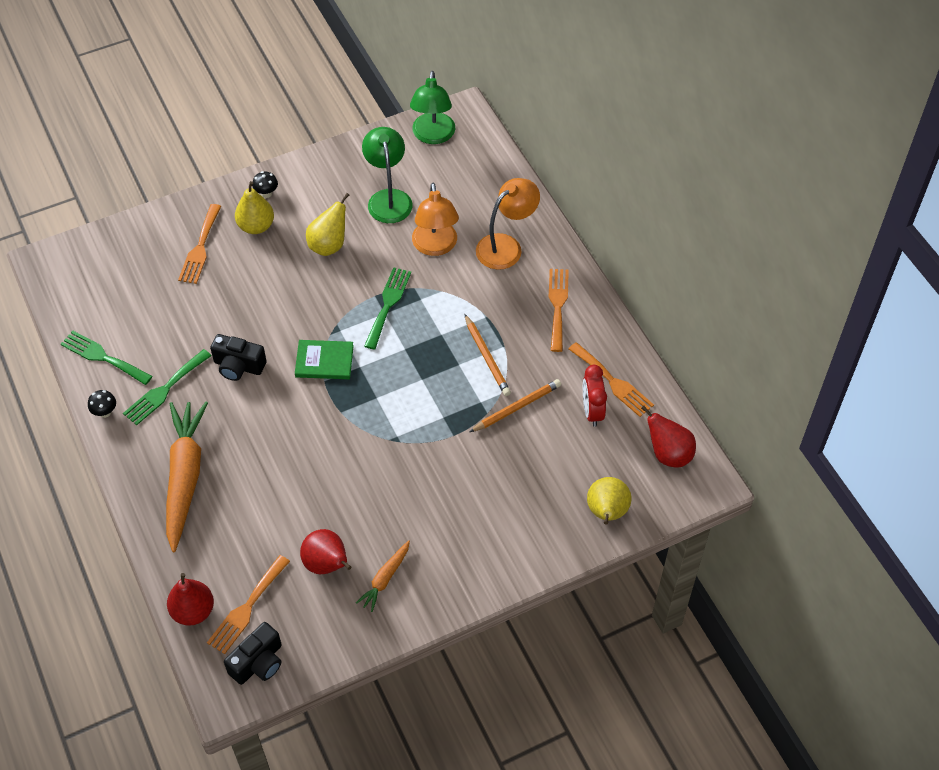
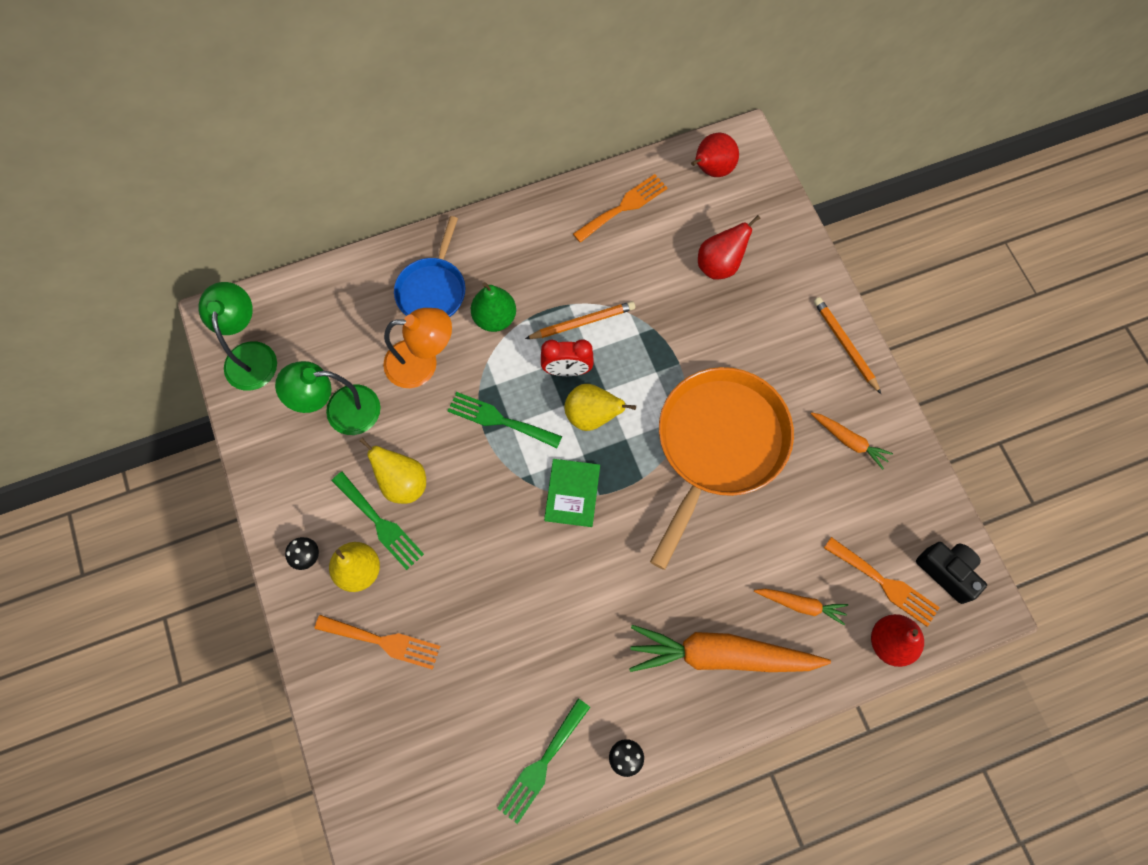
camera: 85 degrees left, 15 degrees up
(165, 389) = (597, 682): green fork -> green fork (380, 523)
(227, 538) = (800, 605): none -> orange carrot
(238, 366) = (570, 592): black camera -> none
(327, 564) = (833, 498): red pear -> red pear (719, 265)
(375, 469) = (718, 445): none -> orange pan
(433, 136) = (251, 355): green lamp -> green lamp turned 105 degrees counterclockwise
(484, 292) = (495, 318): none -> green pear
(506, 246) = (433, 289): orange lamp -> blue pan
(517, 407) = (648, 299): orange pencil -> orange pencil (845, 345)
(557, 305) = (521, 247): orange fork -> none
(592, 411) = (658, 230): red clock -> red clock (567, 370)
(606, 512) = (776, 231): yellow pear -> yellow pear (592, 415)

